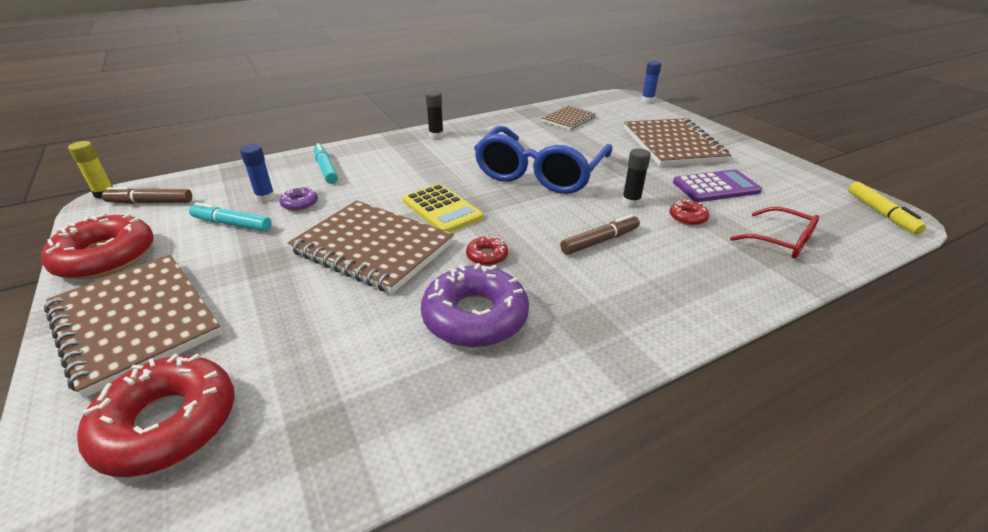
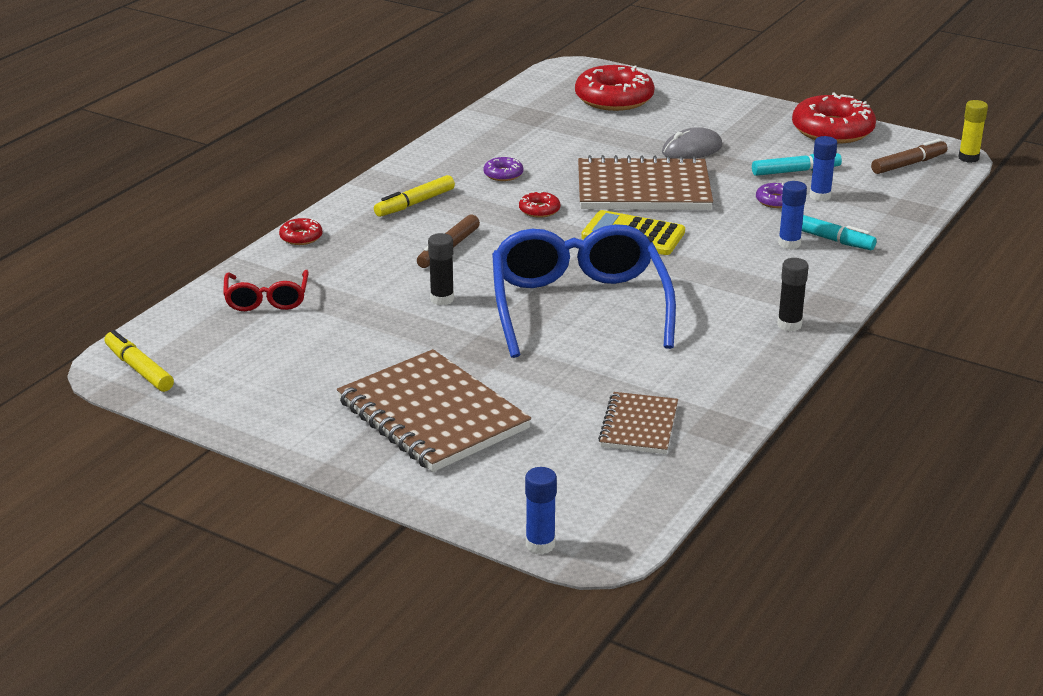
camera: 150 degrees right, 5 degrees down
(135, 322) = (721, 115): brown notebook -> none
(256, 281) = (692, 149): none -> grey mouse
(354, 172) = (789, 243): none -> blue glue stick
(475, 316) = (503, 174): purple donut -> purple donut, size x0.46
(601, 306) = (415, 203): none -> yellow marker
(687, 217) = (370, 298): red donut -> red donut (301, 237)
(716, 187) = (347, 350): purple calculator -> none
(780, 241) = (267, 299): red glasses -> red glasses turned 105 degrees counterclockwise

